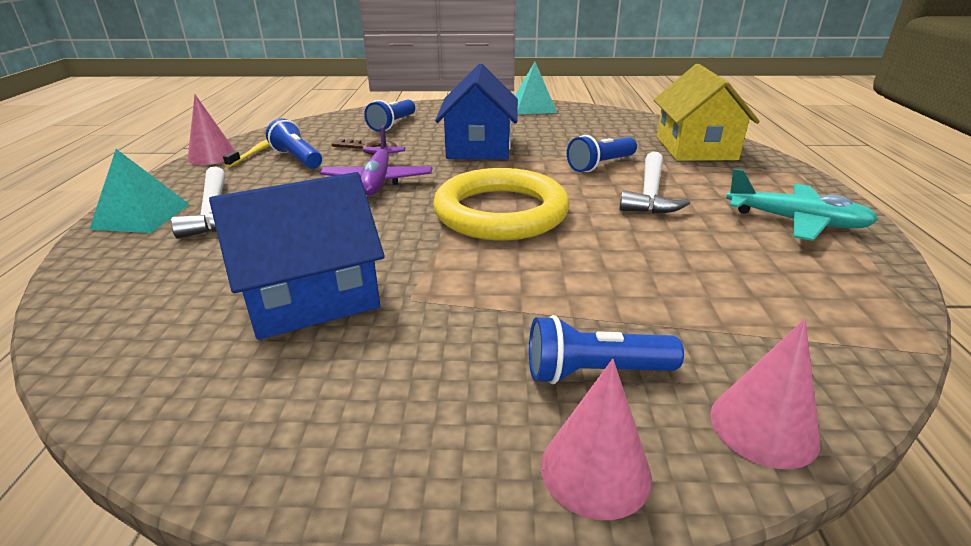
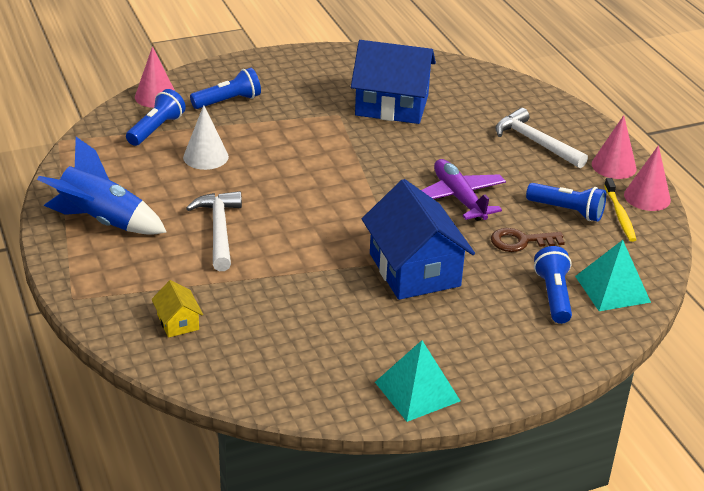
camera: 155 degrees right, 5 degrees up
(141, 216) = (577, 129): turquoise pyramid -> turquoise pyramid (612, 289)
(311, 296) = (392, 105): blue house -> blue house turned 60 degrees clockwise
(501, 212) = (331, 184): yellow ring -> none
(595, 470) = (219, 74): pink cone -> pink cone (614, 166)
(600, 165) = (274, 264): blue flashlight -> blue flashlight (156, 129)
(656, 272) = (205, 157): none -> white cone
(695, 148) = (178, 322): yellow house -> yellow house, size x0.45
(796, 222) = (101, 221): turquoise plane -> blue rocket

